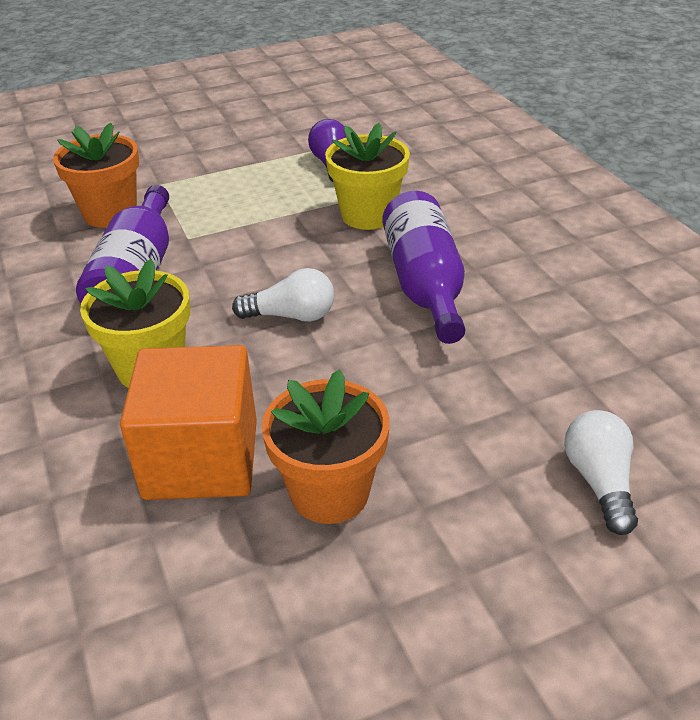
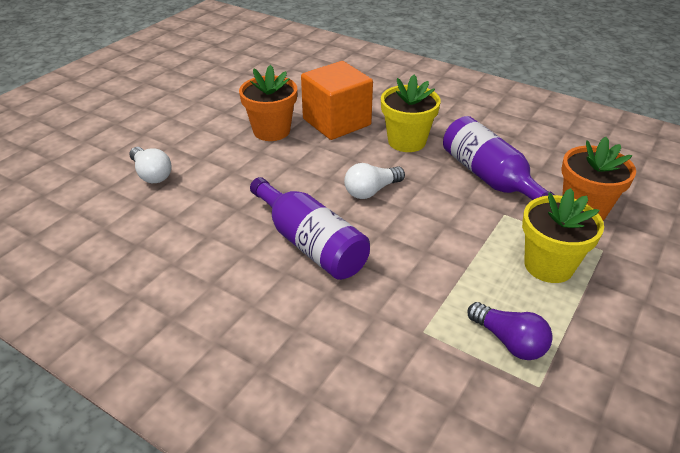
camera: 145 degrees right, 0 degrees up
(368, 215) = (409, 290): yellow flower pot -> yellow flower pot (548, 265)

